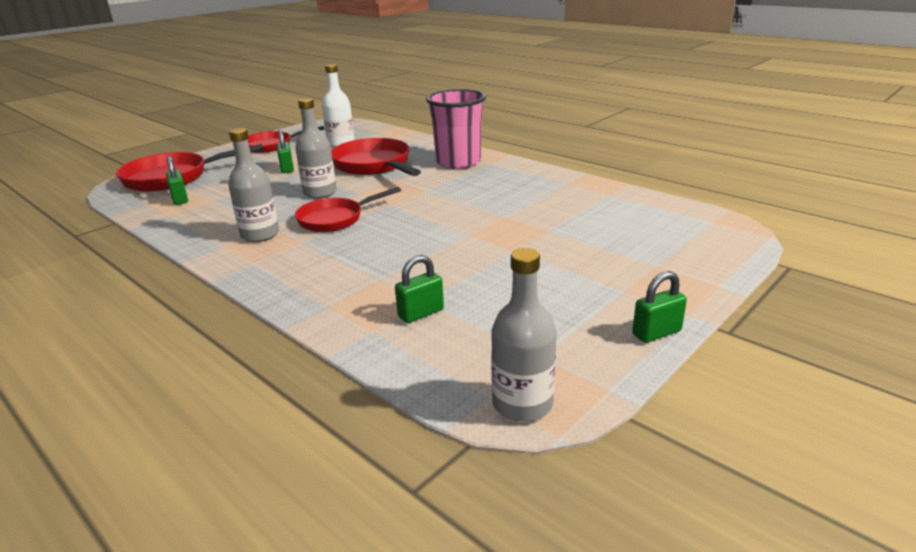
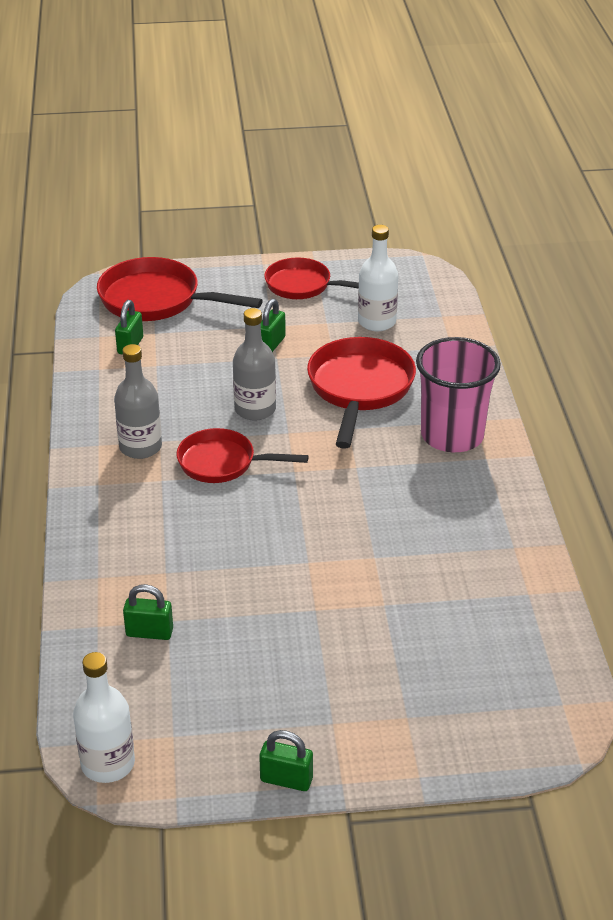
camera: 40 degrees right, 10 degrees up
(522, 404) = (108, 763): grey bottle -> white bottle

